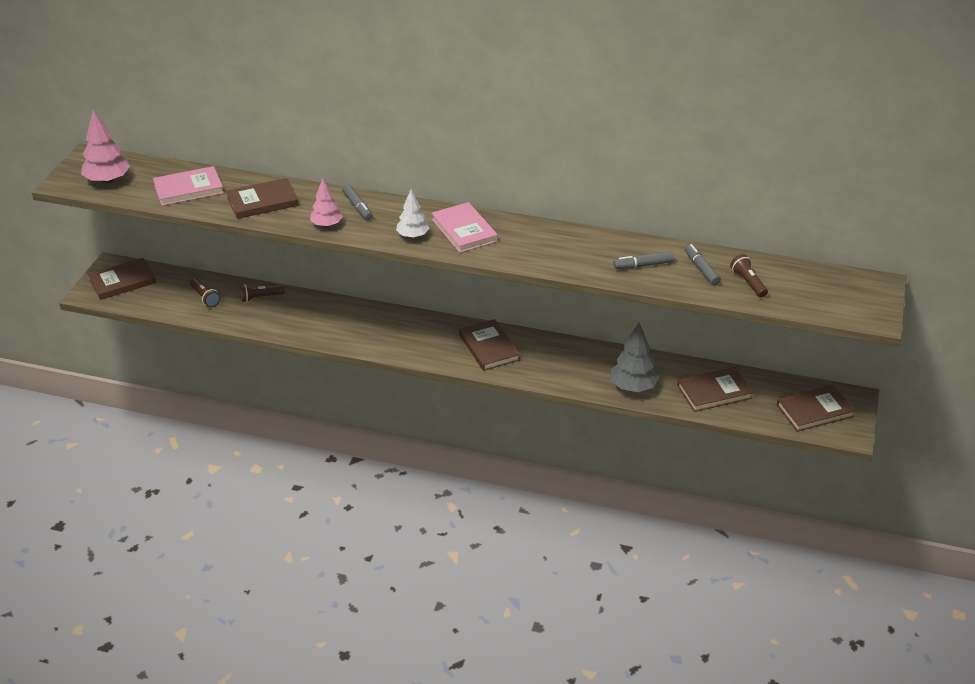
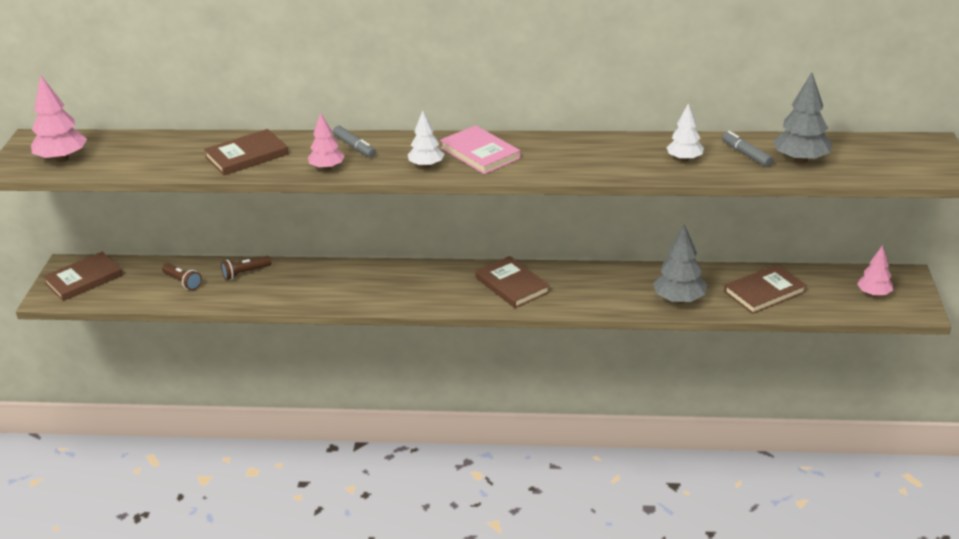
camera: 10 degrees left, 5 degrees down
(188, 189) = (158, 155): pink book -> none
(643, 265) = (684, 159): grey marker -> white tree
(748, 282) = (800, 160): brown flashlight -> grey tree
(814, 410) = (873, 294): brown book -> pink tree

